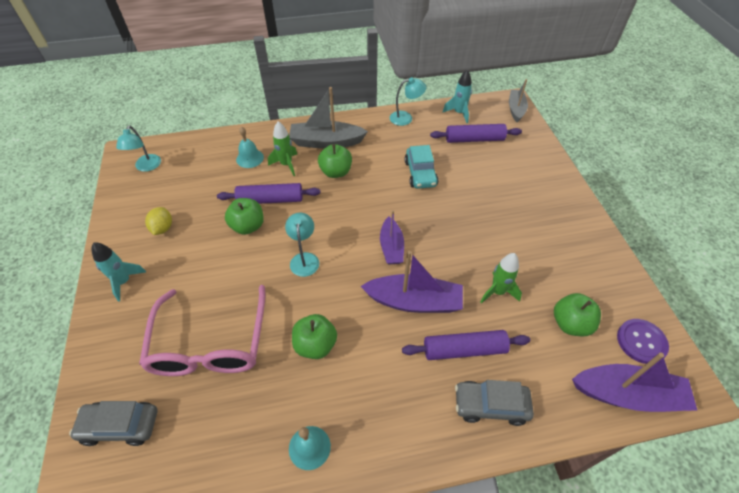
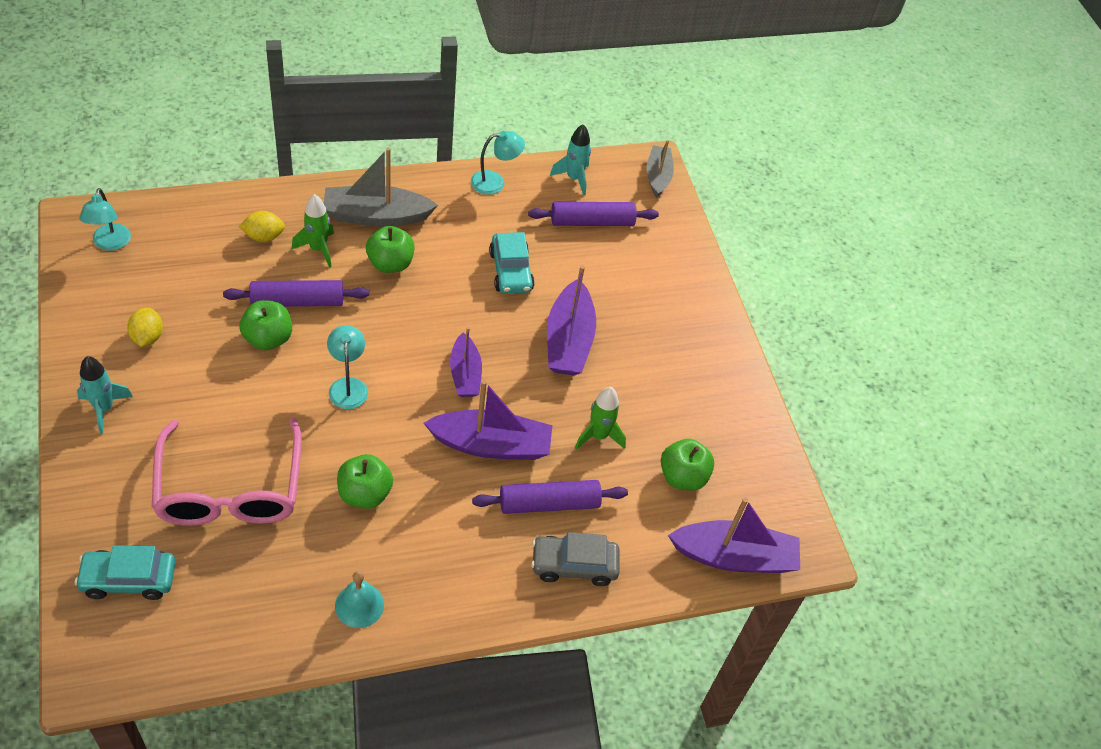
camera: 10 degrees left, 0 degrees up
(120, 426) = (129, 579): grey car -> turquoise car
(250, 158) = (263, 236): turquoise bell -> yellow lemon
(466, 220) = (568, 340): none -> purple boat
(641, 342) = (763, 499): purple button -> none

